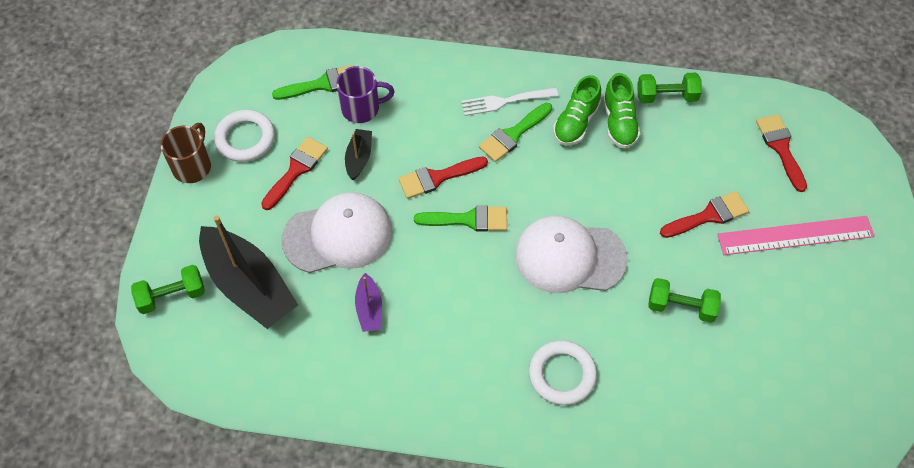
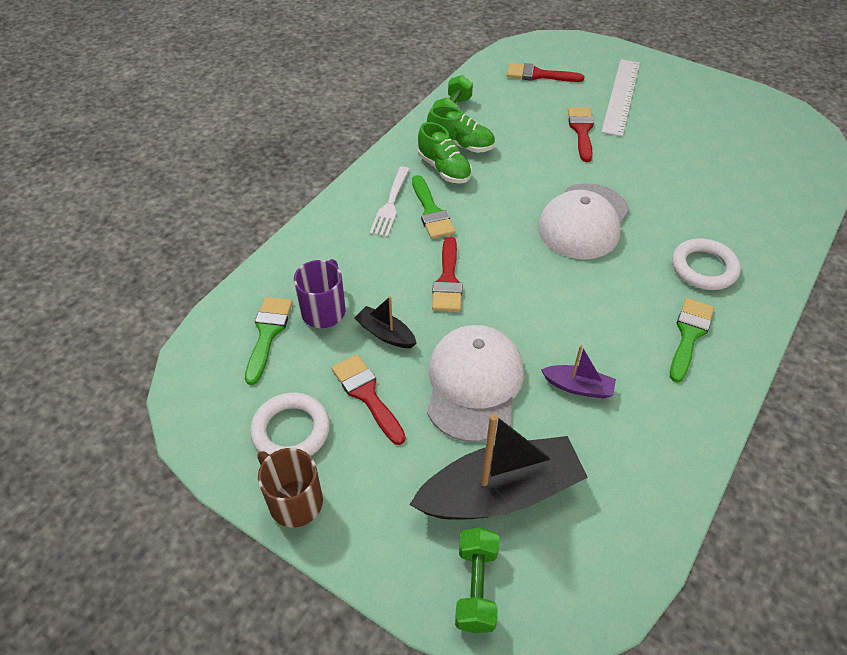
camera: 65 degrees left, 10 degrees down
(468, 220) = (509, 274): green brush -> green brush (689, 335)
(681, 307) = (661, 175): green dumbbell -> none
(795, 235) = (621, 96): pink ruler -> white ruler

